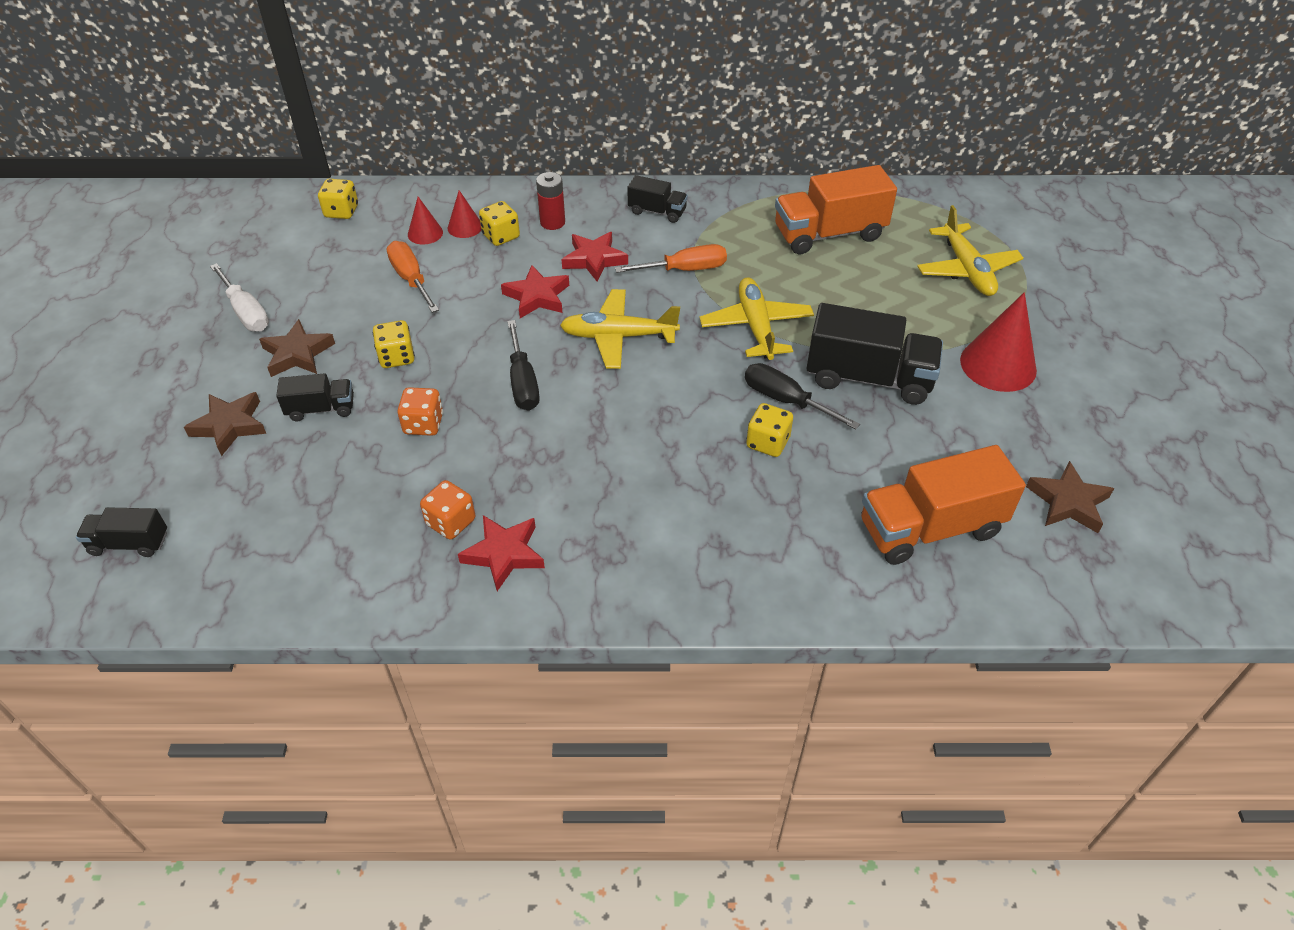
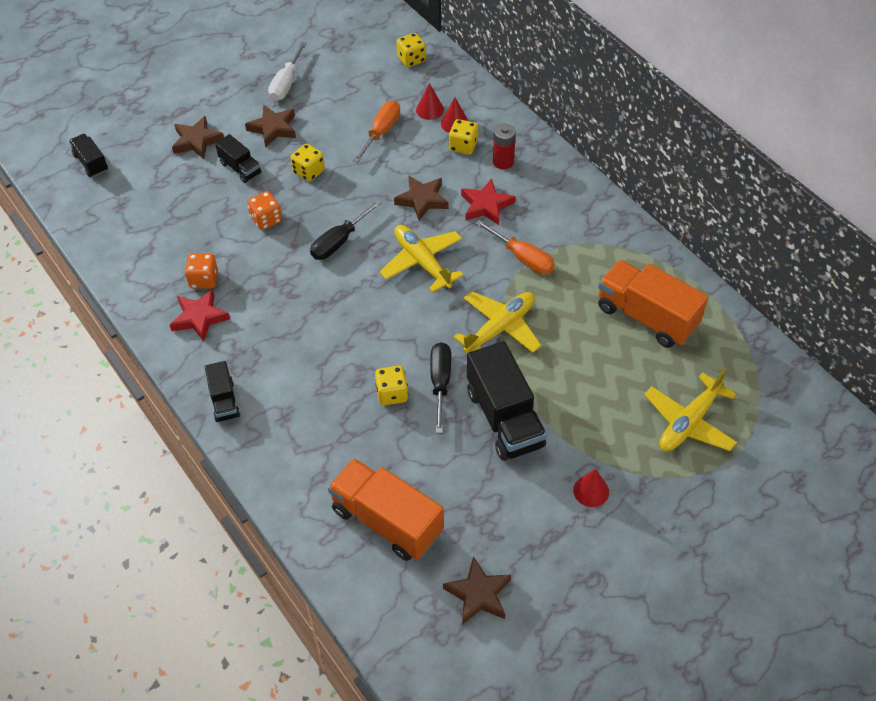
camera: 55 degrees right, 5 degrees up
(537, 296) = (422, 200): red star -> brown star
(657, 212) = (571, 207): black truck -> black truck (224, 401)
(998, 365) = (591, 491): red cone -> red cone, size x0.53

